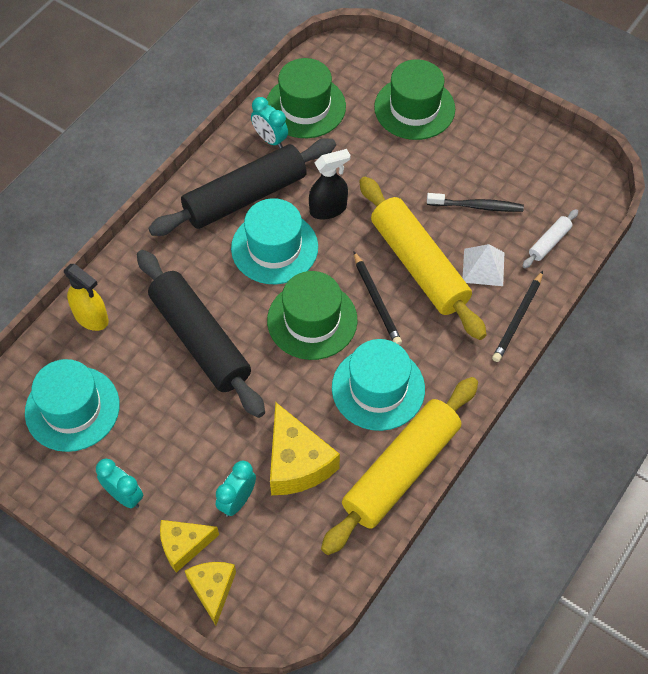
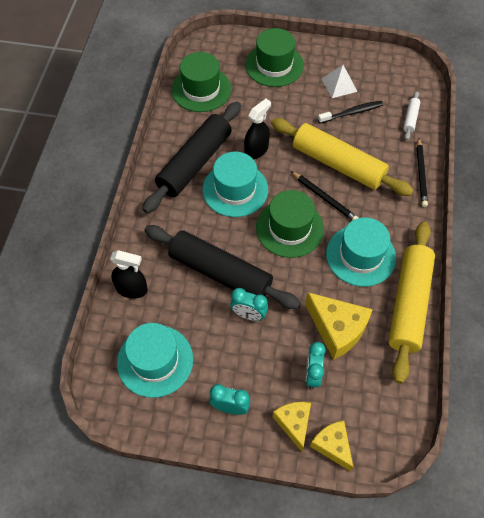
camera: 25 degrees left, 0 degrees up
(91, 317) = (132, 289): yellow spray bottle -> black spray bottle
(184, 545) = (294, 423): yellow cheese -> yellow cheese turned 120 degrees clockwise
(270, 139) = (189, 119): turquoise clock -> turquoise clock (249, 315)
(483, 267) = (379, 149): white pyramid -> white pyramid (339, 85)

